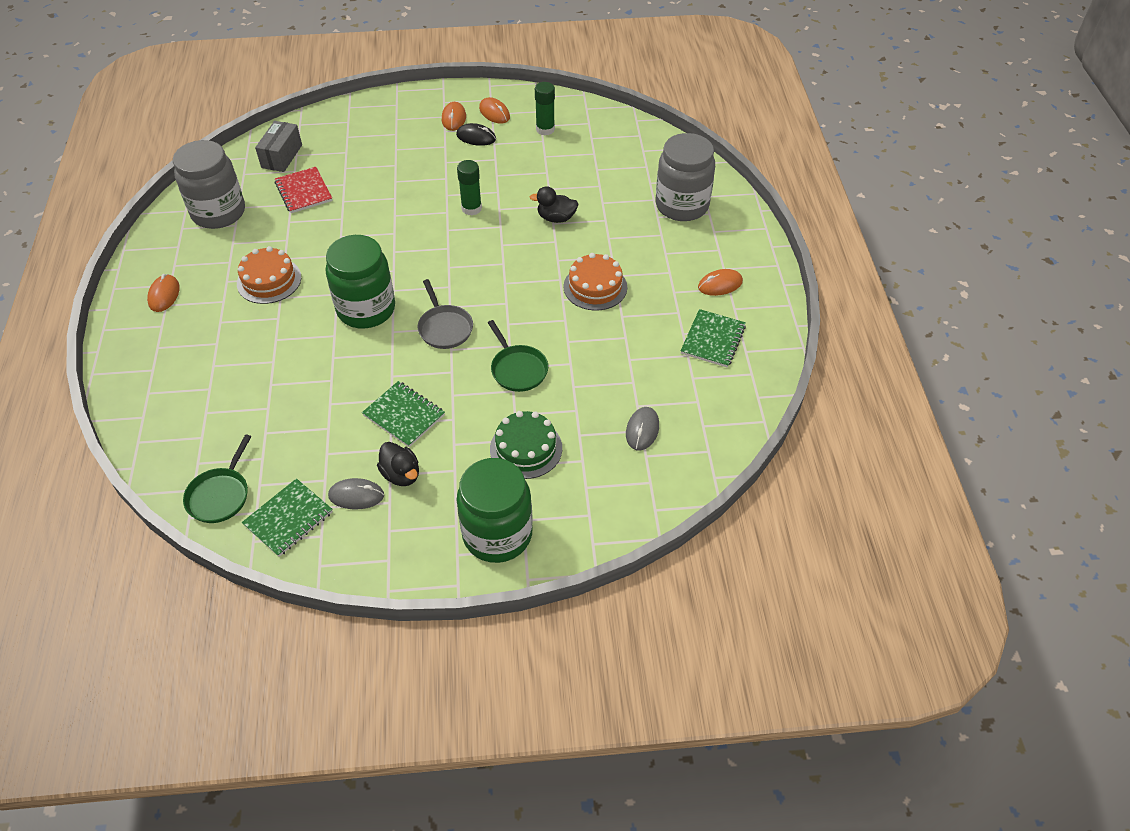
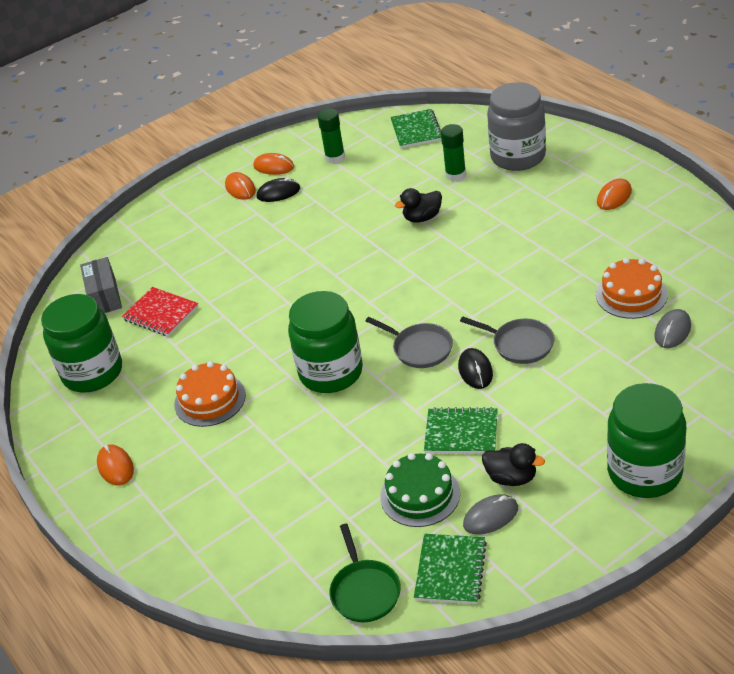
camera: 25 degrees left, 10 degrees down
(218, 212) = (93, 372): grey jar -> green jar
(464, 371) = (475, 370): none -> black mouse
(471, 208) = (338, 248): green glue stick -> green glue stick (455, 175)
(517, 369) = (519, 344): green pan -> grey pan
(526, 448) = (594, 397): green cake -> green cake (420, 495)
(595, 287) = (514, 250): orange cake -> orange cake (631, 294)
(642, 430) = (672, 331): grey mouse -> grey mouse turned 45 degrees clockwise
(713, 340) = (653, 238): green notebook -> green notebook (416, 130)

